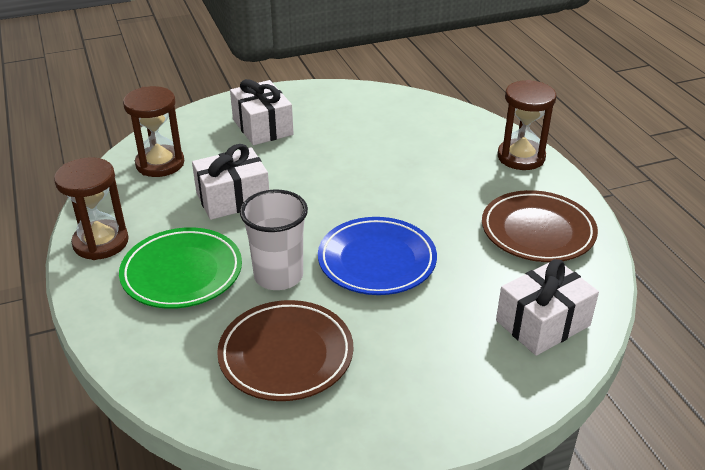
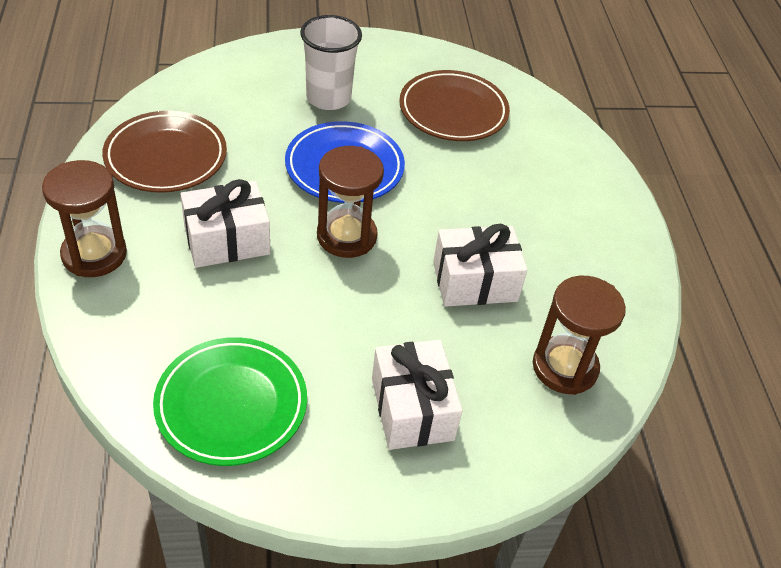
camera: 170 degrees left, 10 degrees up
(101, 242) = (622, 258): brown hourglass -> brown hourglass (346, 236)
(182, 273) = (536, 202): green plate -> green plate (231, 405)
(278, 276) = (443, 176): white cup -> white cup (328, 98)
(542, 323) = (235, 83): white gift -> white gift (227, 240)

